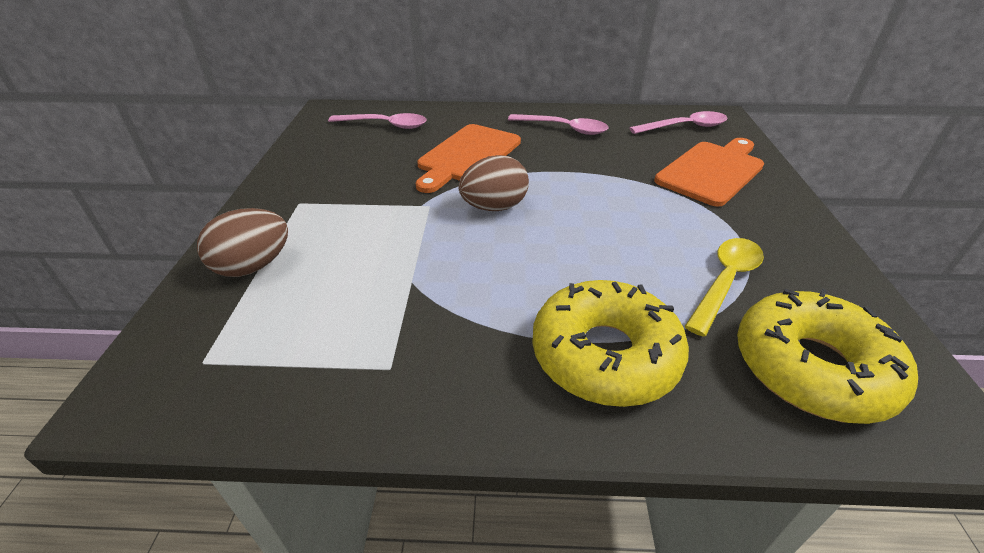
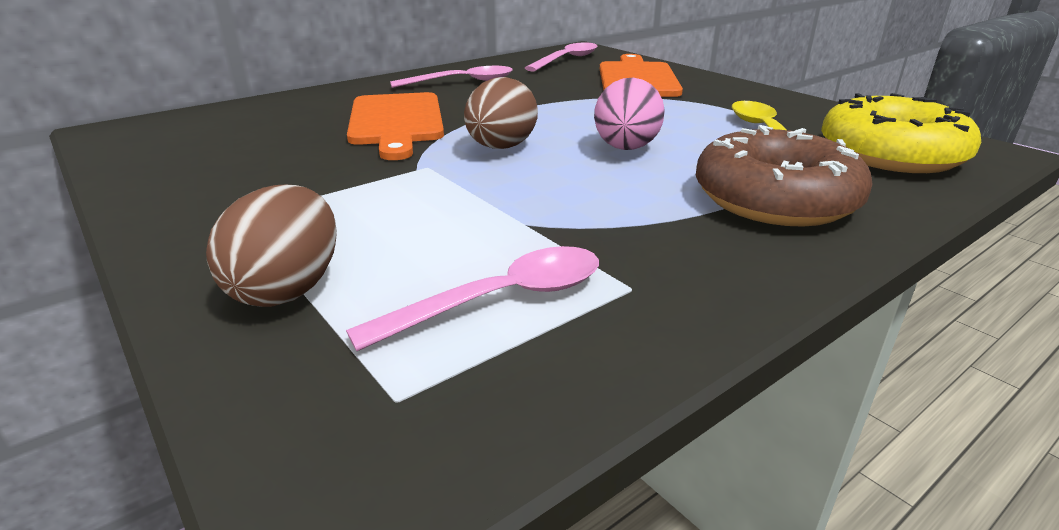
camera: 40 degrees left, 10 degrees down
(385, 125) = (236, 124): pink spoon -> pink spoon (501, 300)
(576, 246) = (626, 148): none -> pink egg
(605, 354) = (775, 199): yellow donut -> brown donut

